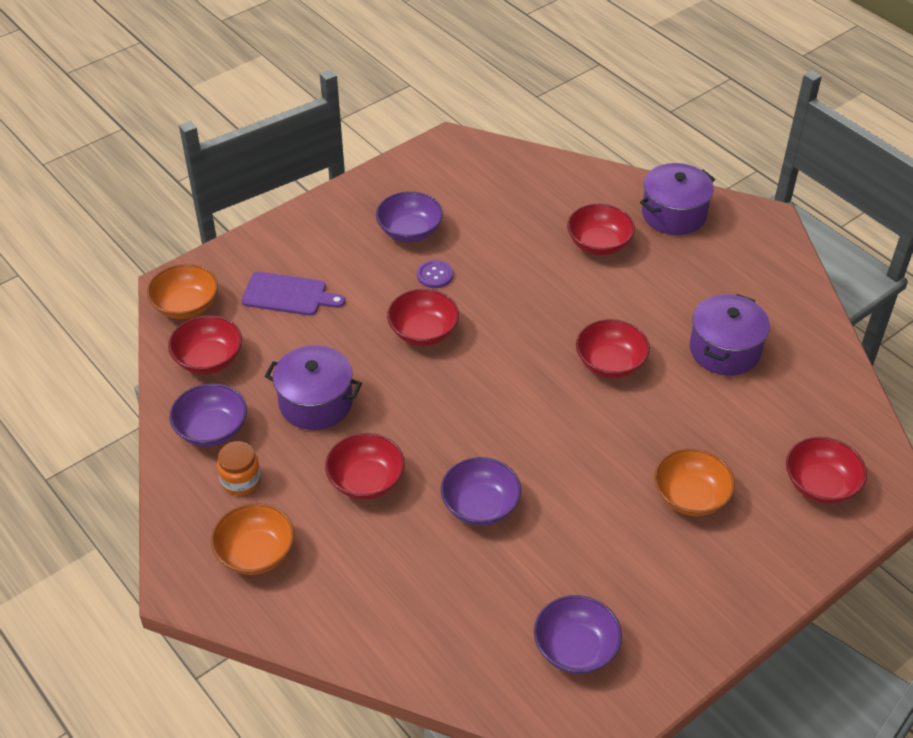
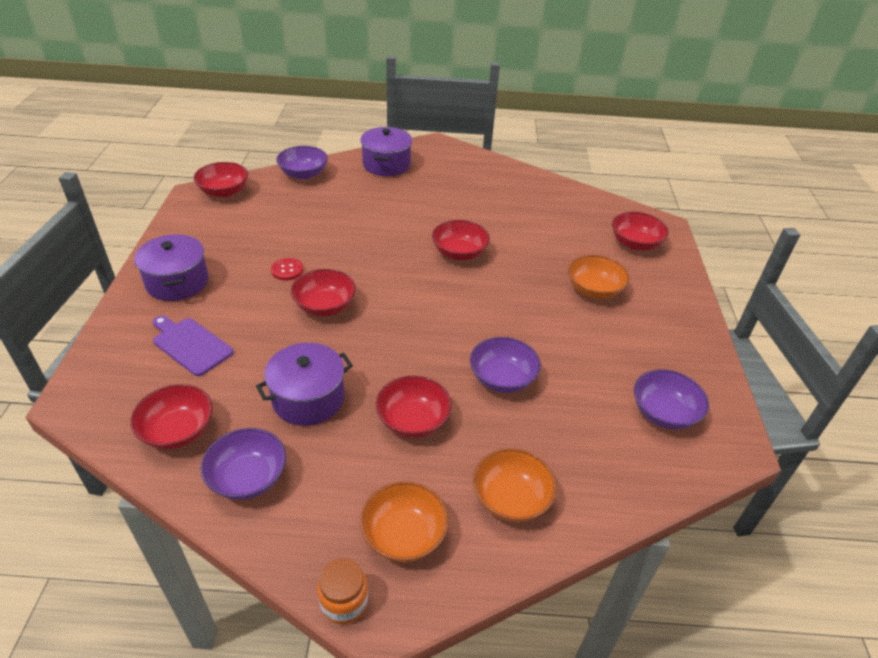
camera: 50 degrees left, 5 degrees down
(186, 306) = (105, 407): orange bowl -> orange bowl (511, 499)
(241, 480) = (322, 494): orange jar -> orange jar (344, 601)
(288, 294) = (190, 345): purple cutting board -> purple cutting board turned 105 degrees counterclockwise
(409, 231) = (234, 255): purple bowl -> purple bowl (303, 174)
(435, 275) = (287, 270): purple button -> red button
(599, 244) = (366, 199): red bowl -> red bowl (224, 191)
(724, 350) = (504, 211): purple pot -> purple pot (177, 282)

